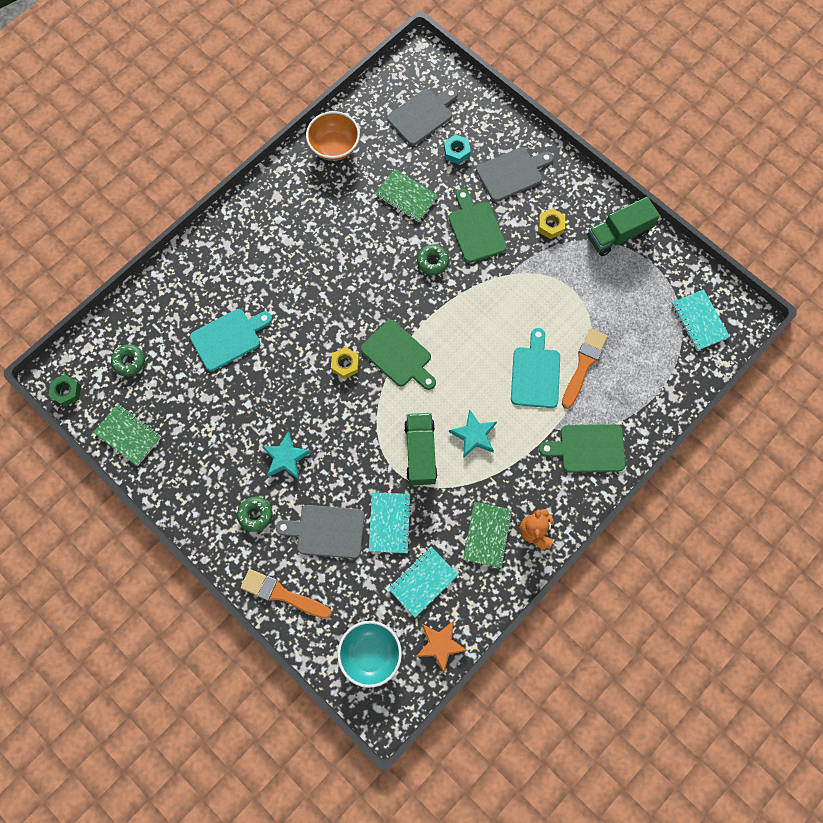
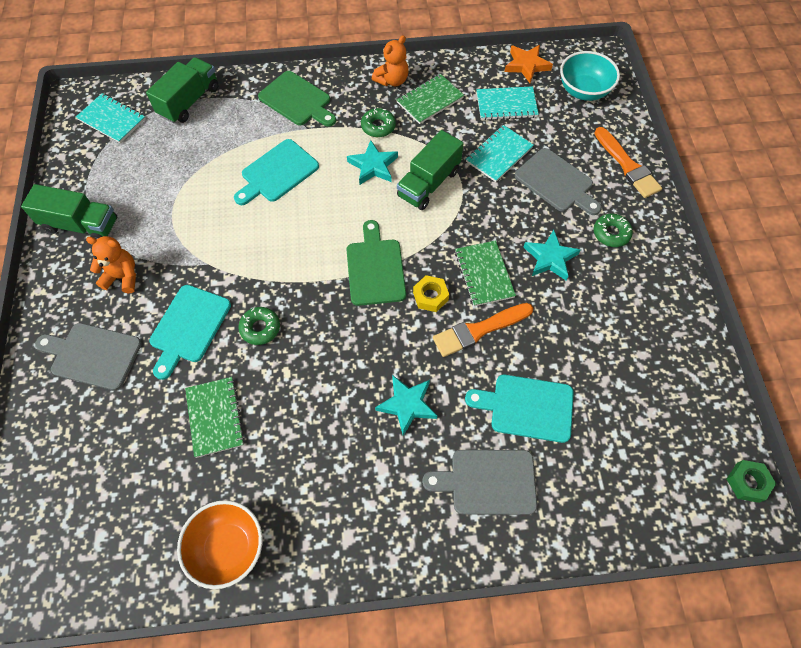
camera: 140 degrees left, 10 degrees down
(128, 435) = (697, 385): green notebook -> green notebook (484, 274)
(129, 362) = (655, 463): green donut -> green donut (378, 126)
(302, 285) = (407, 405): none -> turquoise star
(422, 115) = (97, 503): grey cutting board -> grey cutting board (488, 482)
(456, 152) = (114, 425): turquoise nut -> none
(475, 229) = (189, 327): green cutting board -> turquoise cutting board
(550, 226) = (122, 277): yellow nut -> orange teddy bear
(583, 365) = (233, 152): orange brush -> orange brush (479, 330)
(665, 380) = (189, 101): none -> green truck
(699, 321) = (112, 119): turquoise notebook -> turquoise notebook turned 75 degrees counterclockwise

